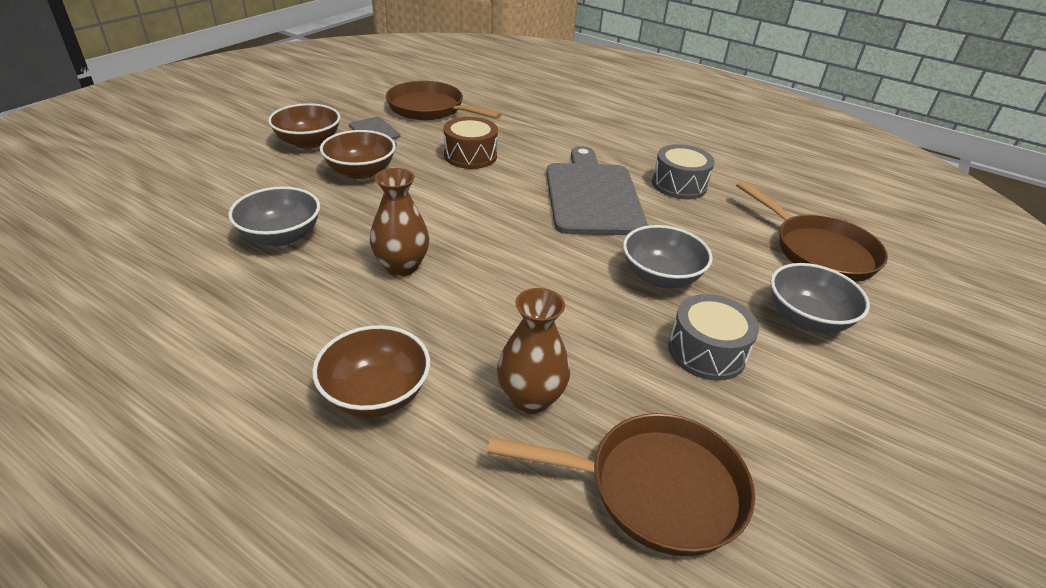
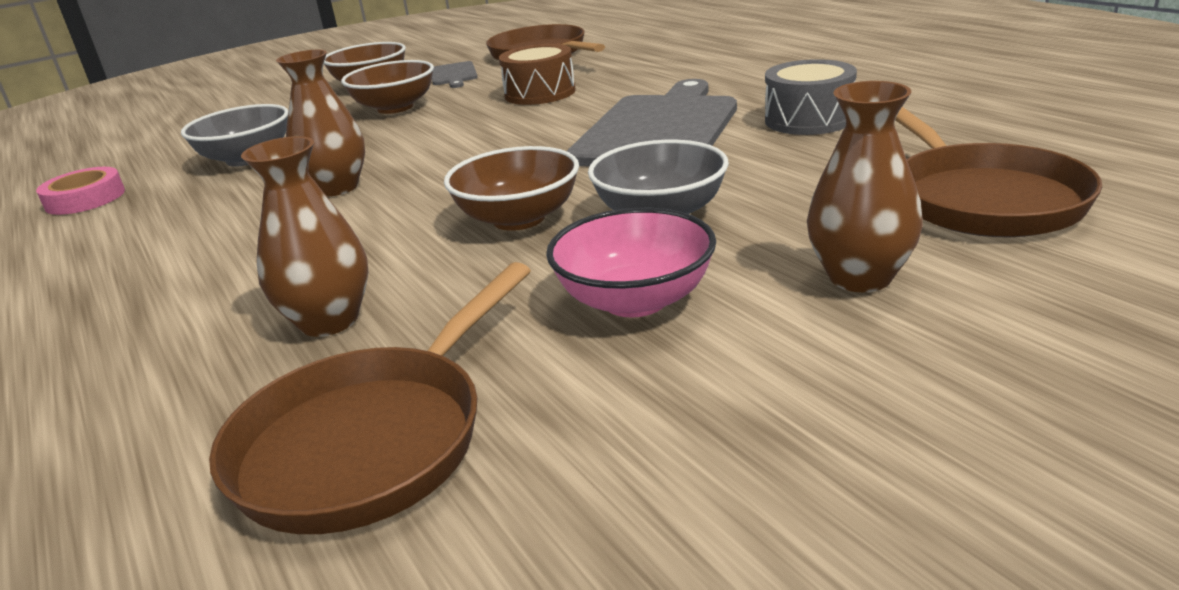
camera: 30 degrees right, 10 degrees down
(161, 295) = (85, 199): none -> pink tape
(376, 394) = (168, 296): brown bowl -> brown bowl (519, 219)
(655, 489) = (371, 440): brown pan -> brown pan turned 90 degrees clockwise
(706, 352) = (635, 300): grey drum -> pink bowl
(806, 318) = (860, 277): grey bowl -> brown vase

